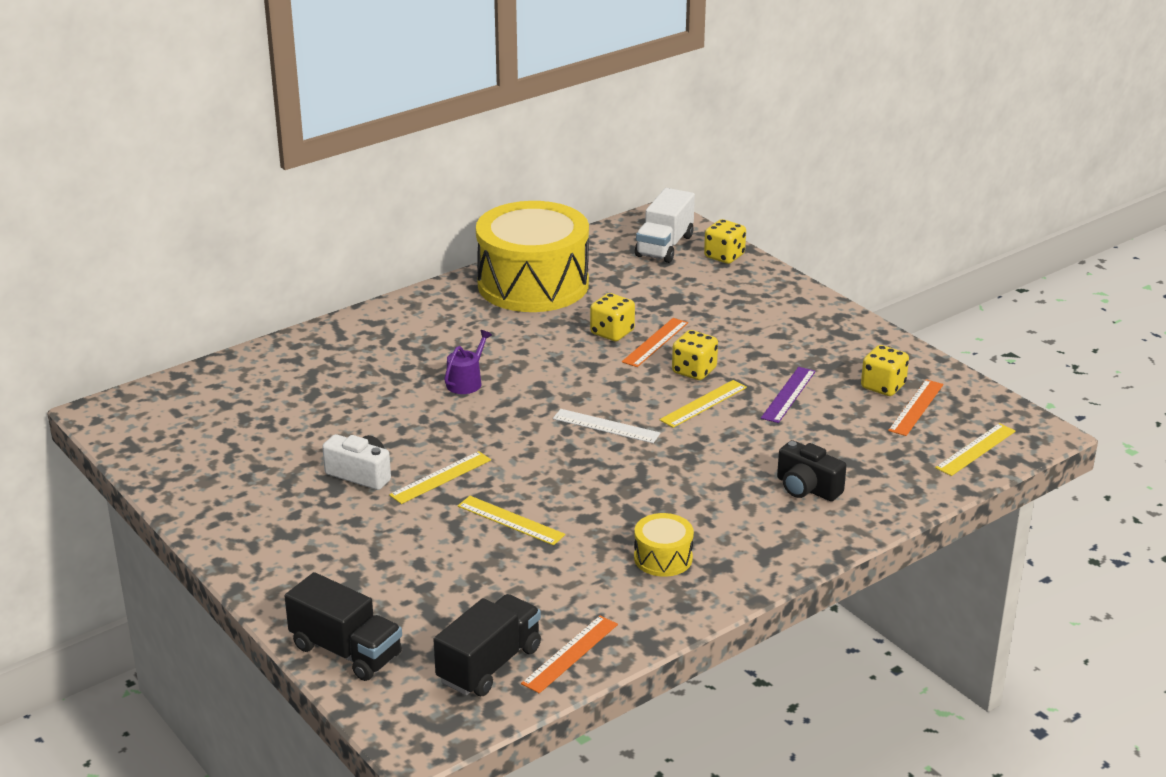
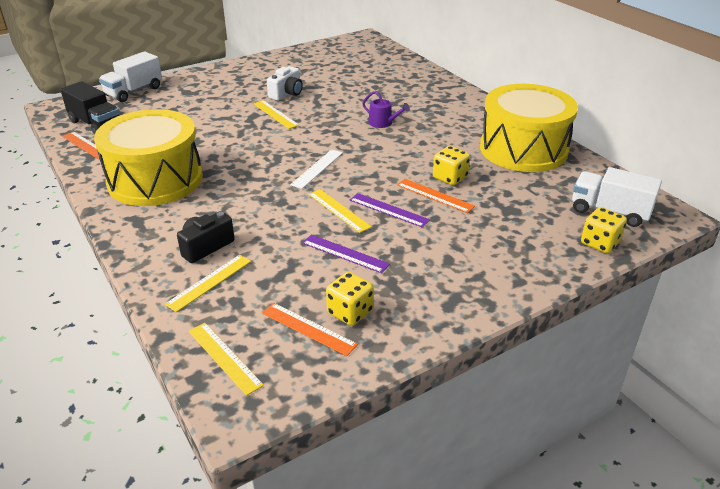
camera: 95 degrees right, 5 degrees up
(346, 651) = (134, 91): black truck -> white truck
(510, 520) = (222, 133): yellow ruler -> yellow ruler (209, 282)
(663, 558) = (155, 180): yellow drum -> yellow drum, size x2.39
(694, 371) = (388, 210): yellow dice -> purple ruler

